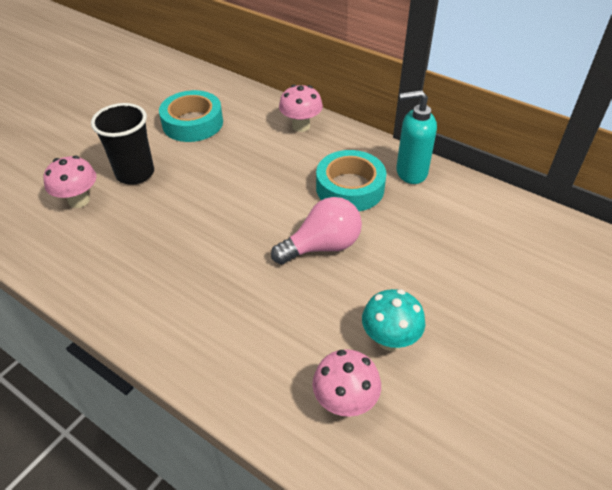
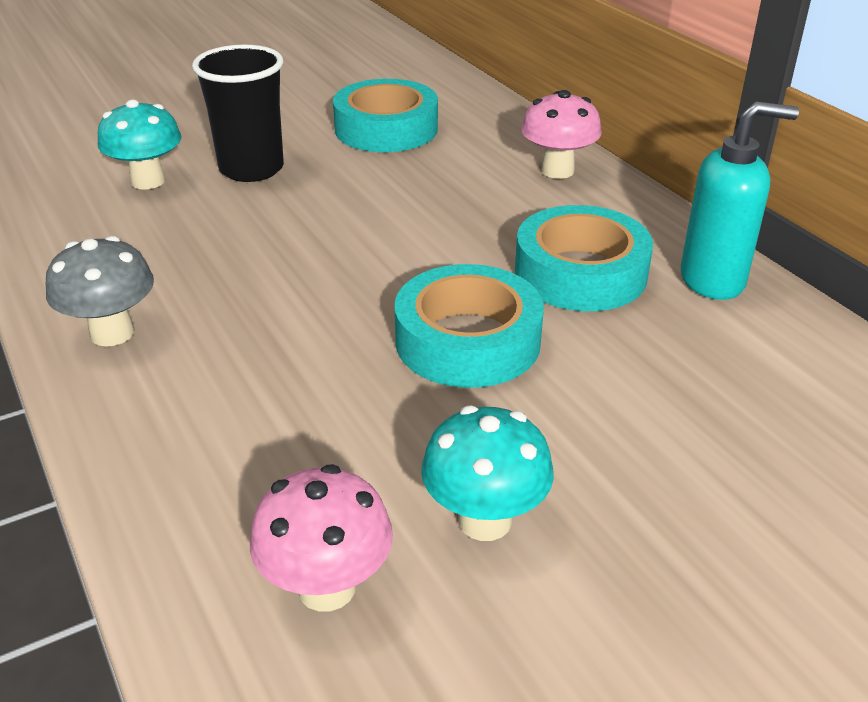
camera: 25 degrees right, 10 degrees down
(79, 200) = (148, 181): pink mushroom -> turquoise mushroom
(137, 307) = (112, 333): none -> grey mushroom
(322, 246) = (467, 341): pink light bulb -> turquoise tape
(411, 172) = (713, 280): turquoise soap dispenser -> turquoise soap dispenser turned 150 degrees clockwise

